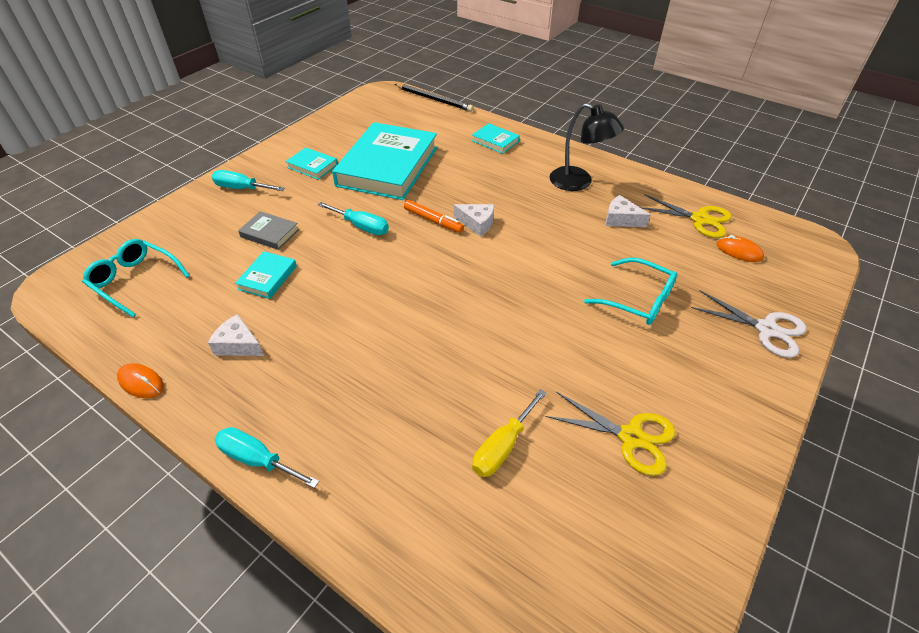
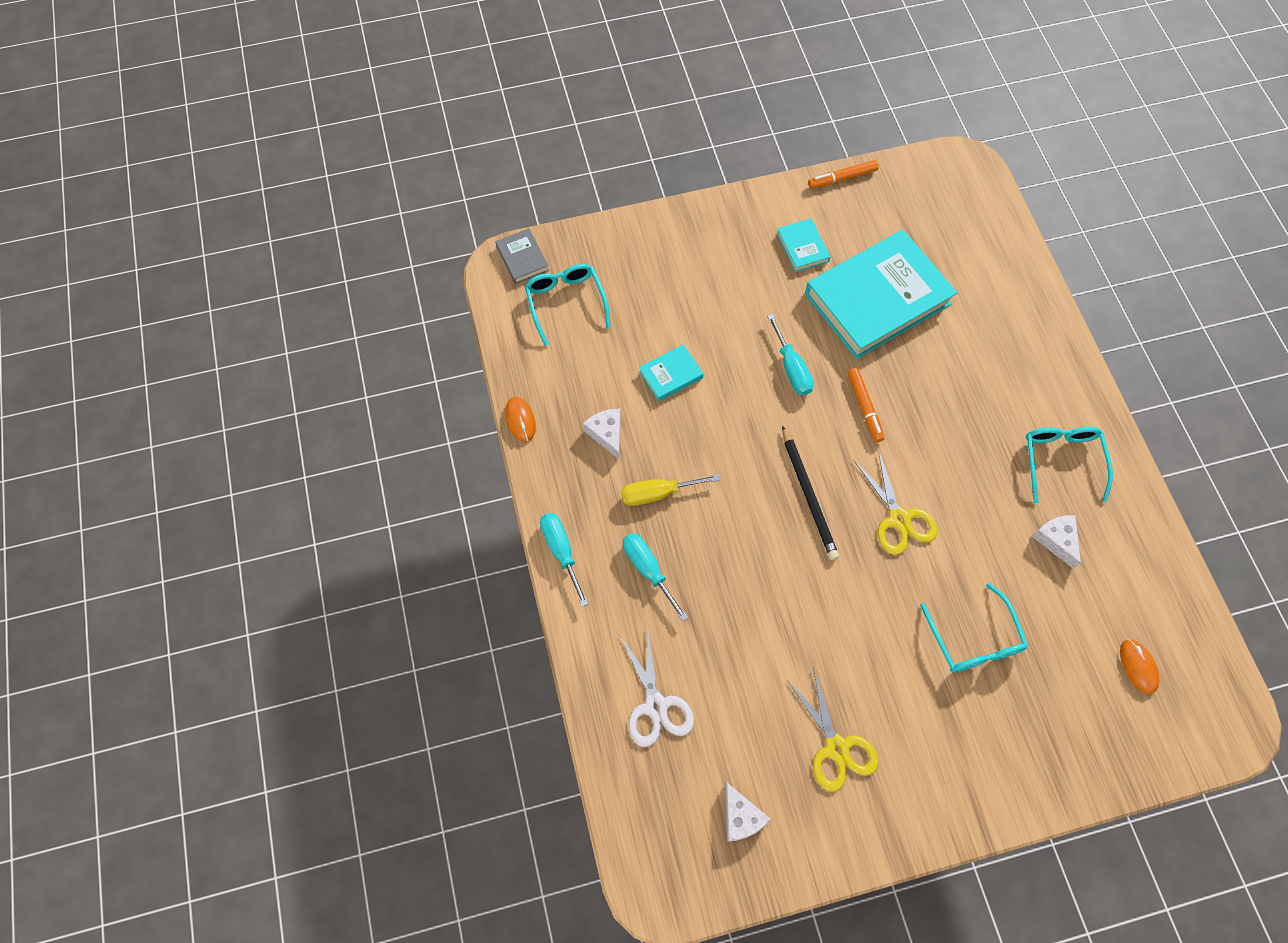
camera: 40 degrees right, 20 degrees up
(242, 188) = (716, 237): turquoise screwdriver -> turquoise screwdriver (648, 569)
(269, 233) = (704, 319): grey book -> grey book (522, 258)
(310, 126) = (842, 178): none -> orange marker
(434, 99) = (1014, 216): black pencil -> black pencil (808, 494)
(477, 223) = (903, 441): white cheese -> white cheese (740, 817)
(495, 141) = (1026, 335): turquoise book -> none
(502, 446) = (734, 677): yellow screwdriver -> yellow screwdriver (657, 493)
(578, 182) = (1061, 460): black lamp -> turquoise glasses
(699, 219) = (1142, 601): yellow scissors -> yellow scissors (899, 519)
(766, 329) = (1061, 758): white scissors -> white scissors (656, 705)

